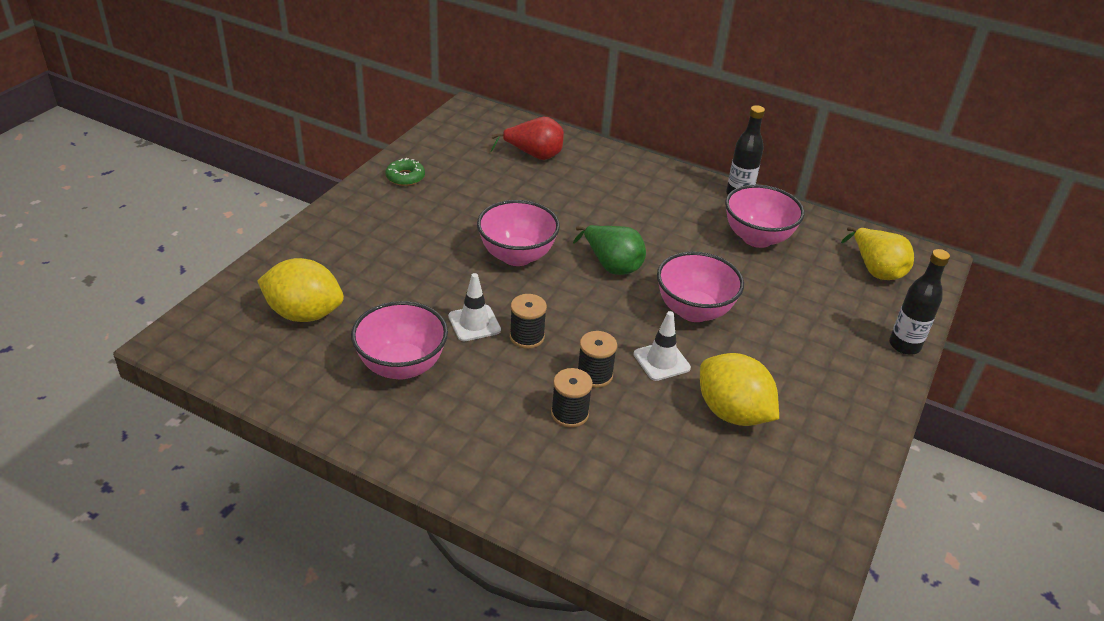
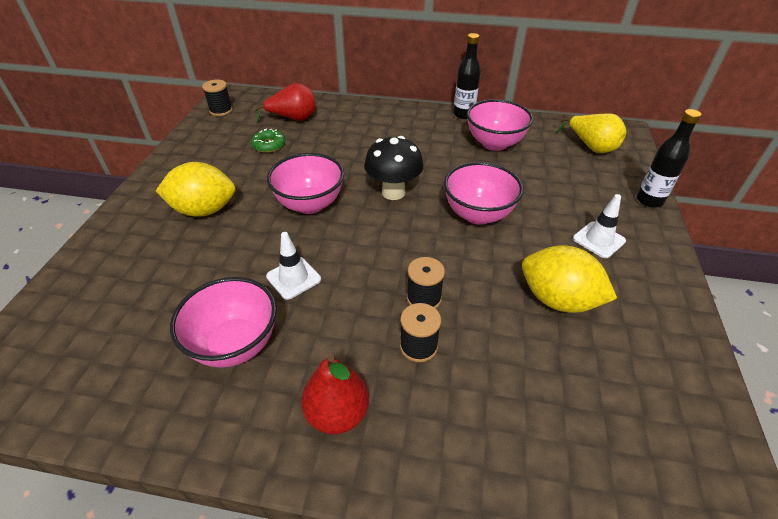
camera: 15 degrees left, 5 degrees up
(304, 314) = (118, 315): yellow lemon -> yellow lemon (204, 210)
(405, 177) = (188, 159): green donut -> green donut (269, 145)
(473, 444) = (337, 413): none -> red pear
(527, 337) = (347, 278): black spool -> black spool (221, 110)
(611, 265) = (393, 192): green pear -> black mushroom
(661, 361) = (474, 267): white traffic cone -> white traffic cone (598, 240)

